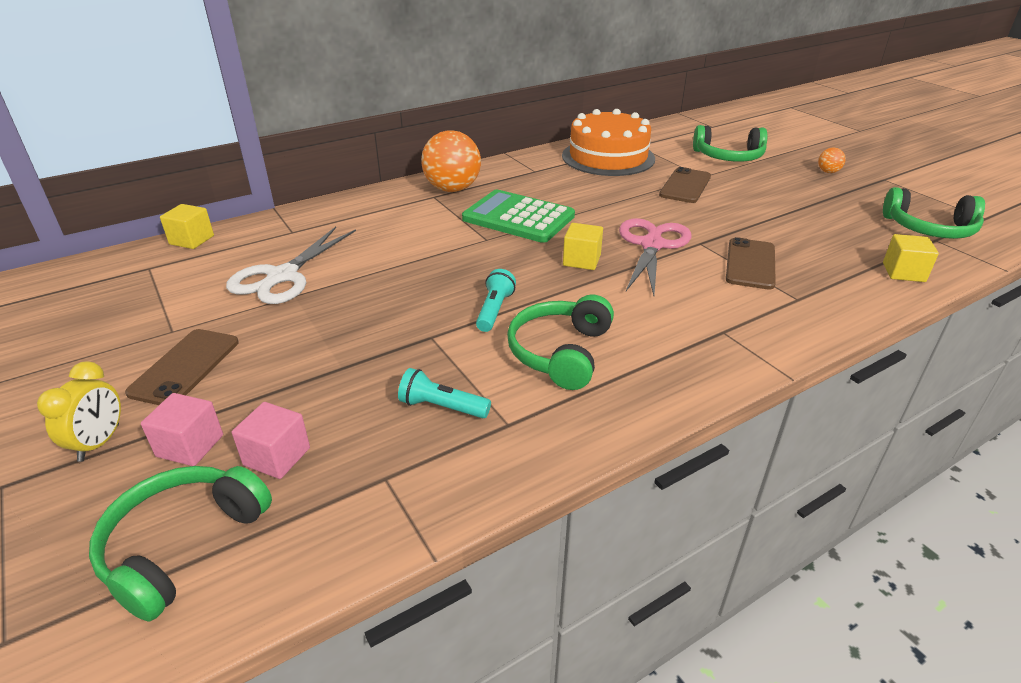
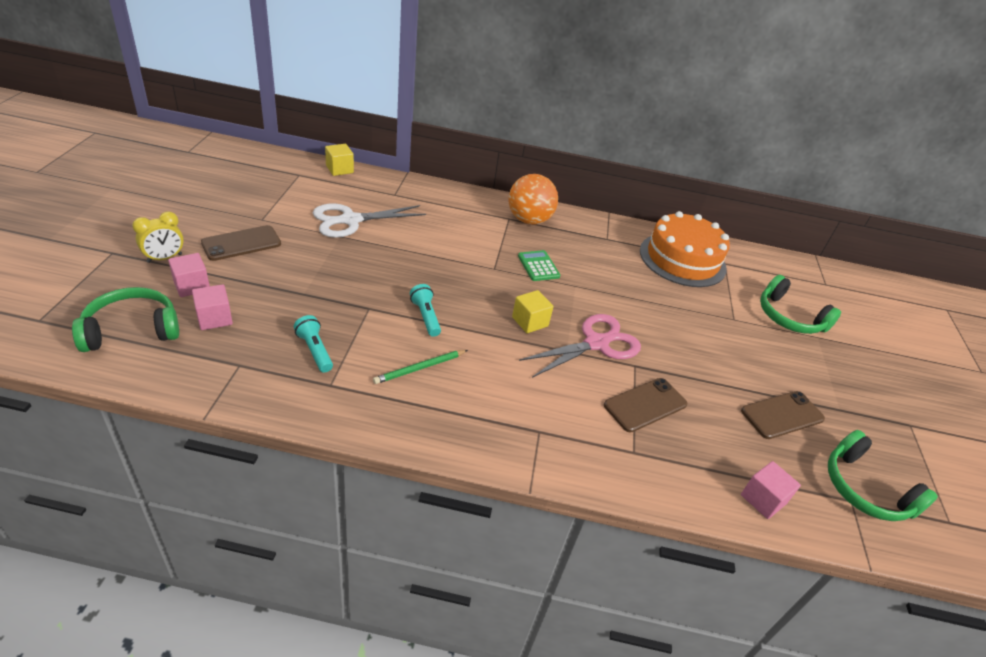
camera: 35 degrees right, 5 degrees up
(494, 310) = (425, 316): turquoise flashlight -> turquoise flashlight turned 75 degrees counterclockwise
(518, 218) = (538, 266): green calculator -> green calculator, size x0.53
(560, 352) = (420, 368): green headphones -> green pencil
(685, 186) = (704, 318): brown phone -> brown phone (782, 415)
(828, 172) = (862, 384): orange ball -> none
(903, 272) = (763, 499): yellow cube -> pink cube

